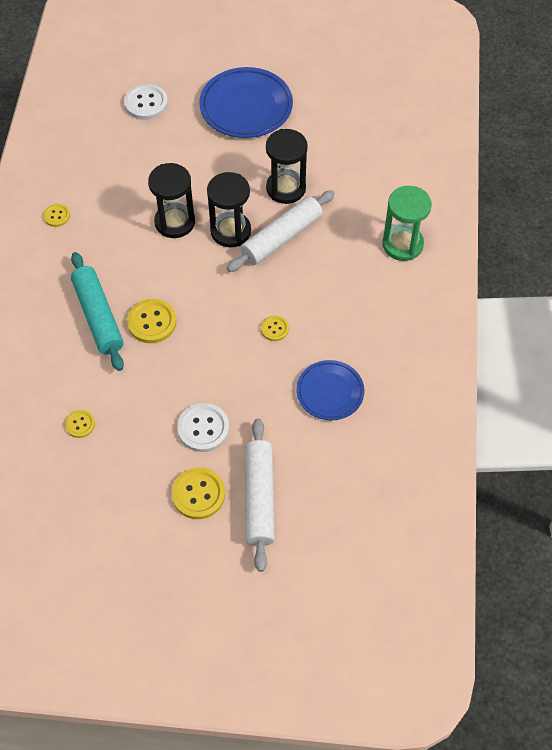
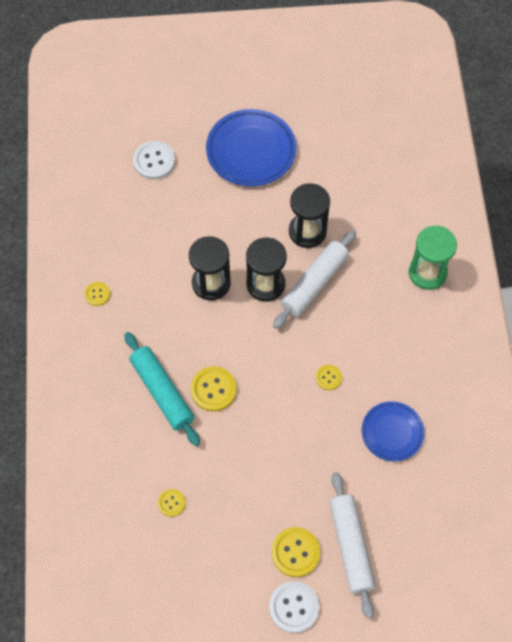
camera: 10 degrees left, 5 degrees up
(203, 428) = (285, 487): white button -> white button (294, 607)

